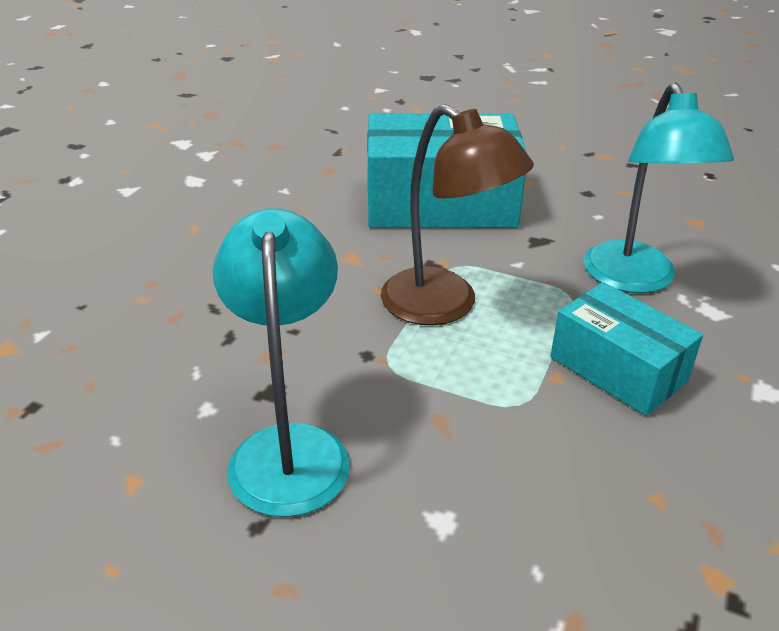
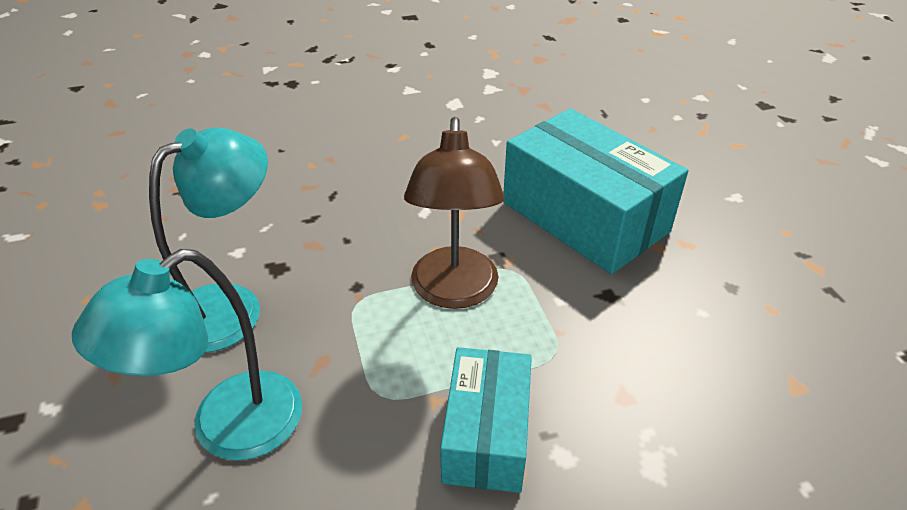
camera: 50 degrees right, 5 degrees up
(635, 280) = (632, 385): turquoise lamp -> turquoise lamp (228, 429)

